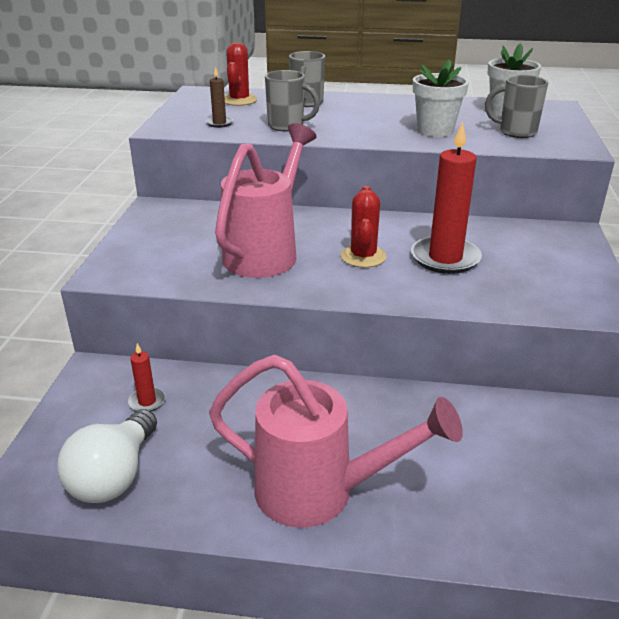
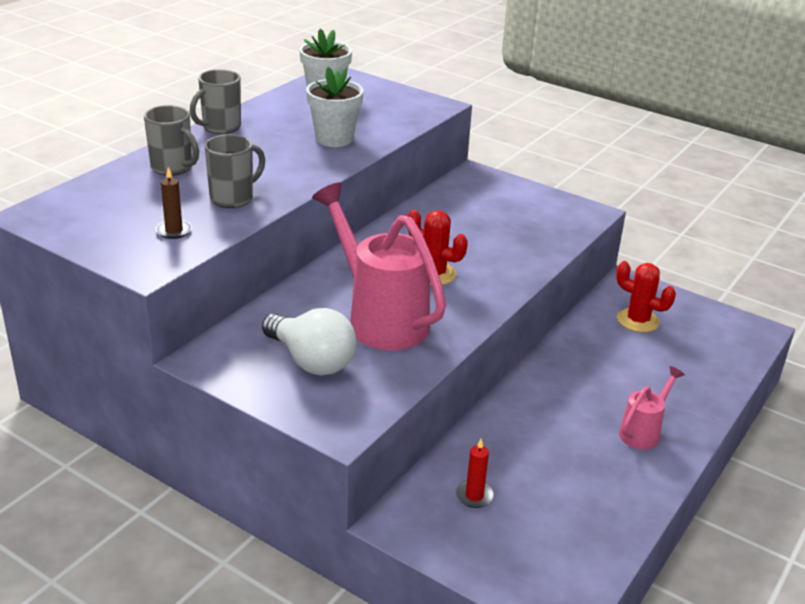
camera: 65 degrees left, 0 degrees up
(114, 476) = (569, 540): white light bulb -> white light bulb (311, 361)
(239, 100) = (107, 199): red cactus -> red cactus (637, 320)
(321, 493) = (643, 432): pink watering can -> pink watering can, size x0.50
(445, 258) = (469, 239): red candle -> none
(516, 132) = (377, 111): grey mug -> grey mug (220, 127)

